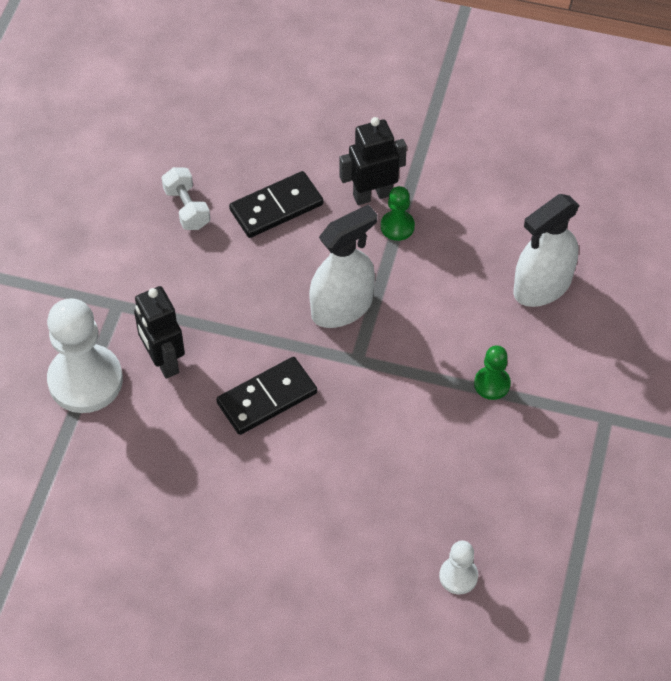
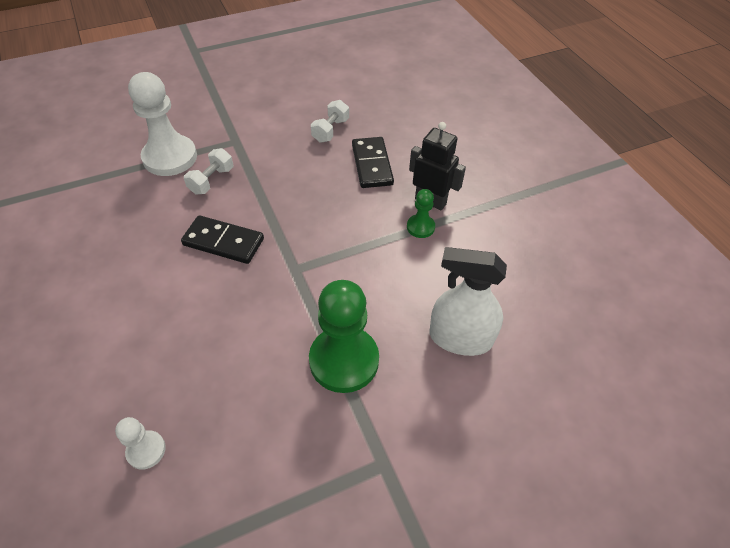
camera: 50 degrees right, 5 degrees down
(163, 361) = (211, 180): black robot -> white dumbbell
(276, 207) = (372, 165): black domino -> black domino turned 60 degrees clockwise
(342, 307) = (329, 237): white spray bottle -> none
(492, 384) = (344, 360): green pawn -> green pawn, size x2.06

